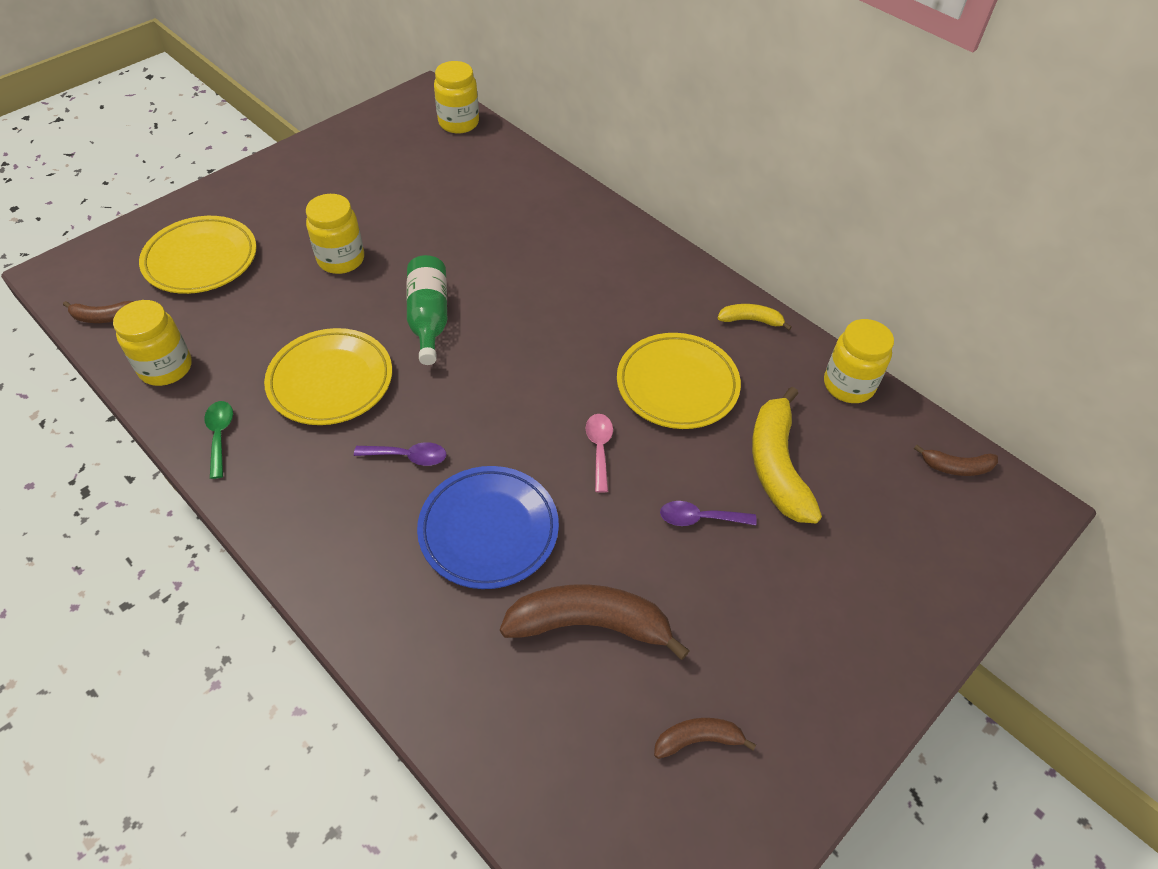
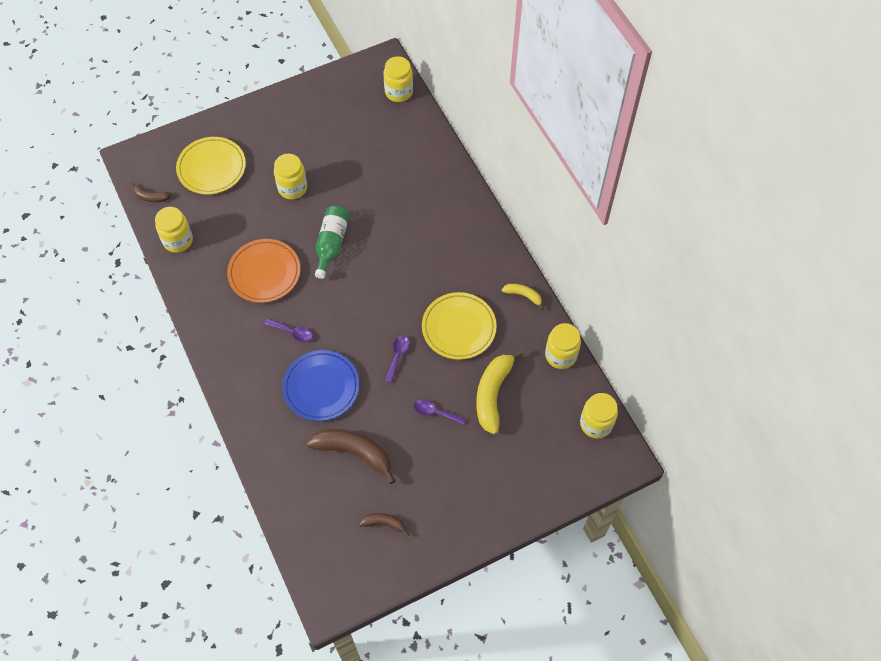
camera: 20 degrees right, 10 degrees up
(220, 436) = (198, 292): green spoon -> none
(331, 381) = (264, 273): yellow plate -> orange plate
(599, 449) = (398, 356): pink spoon -> purple spoon
(956, 467) = (596, 424): brown banana -> yellow jar

